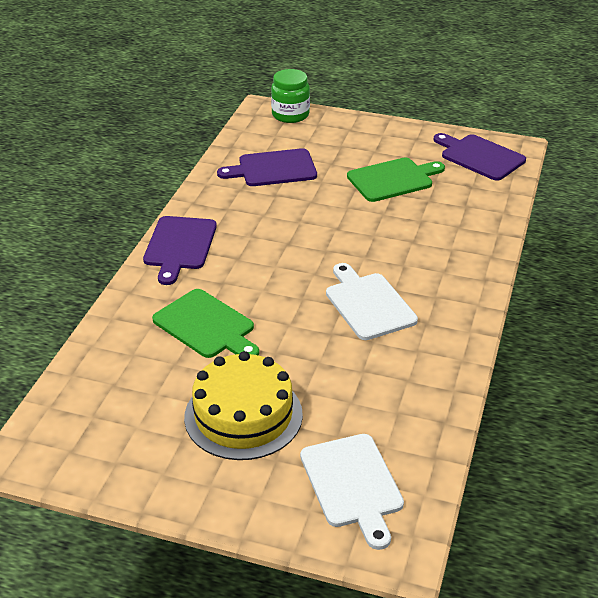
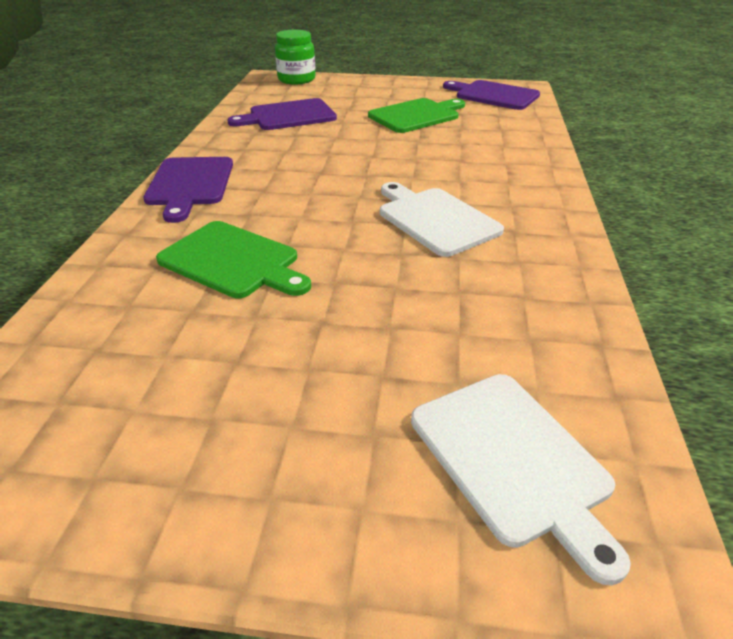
camera: 10 degrees left, 0 degrees up
(243, 415) = (305, 370): yellow cake -> none

